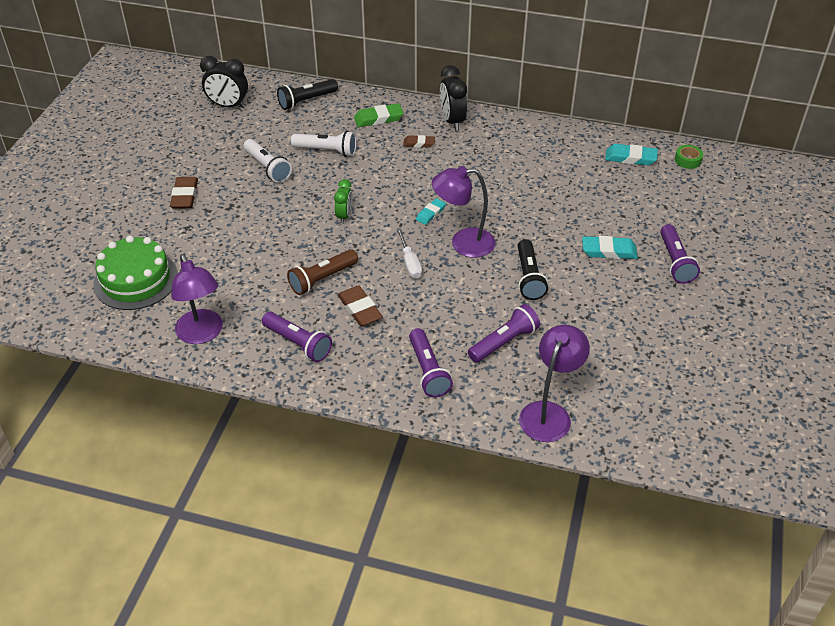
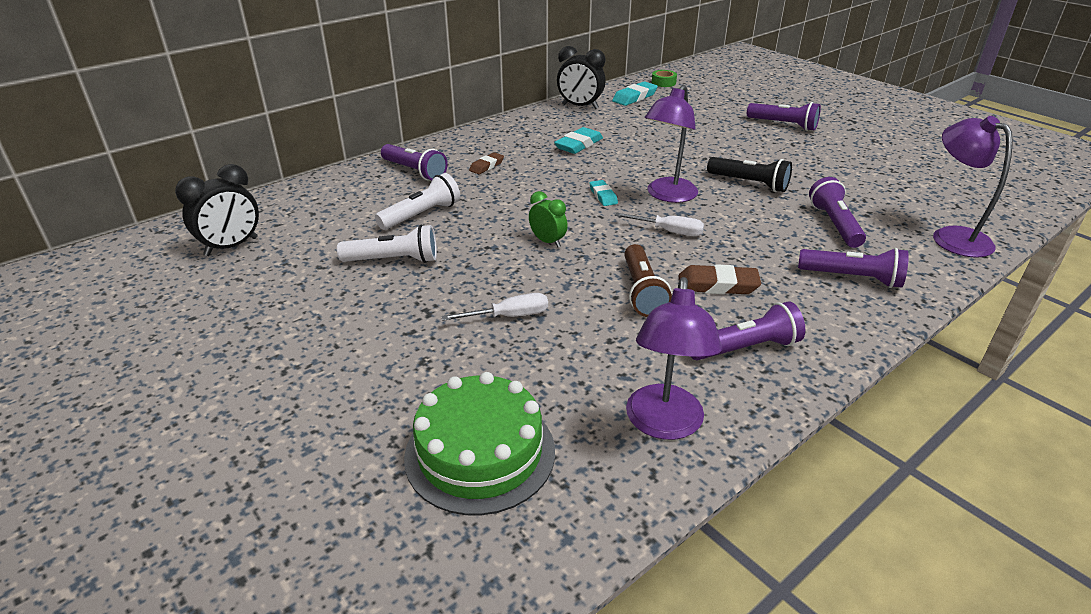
camera: 55 degrees left, 10 degrees down
(185, 196) = (355, 340): brown eraser -> none
(202, 334) = (664, 425): purple lamp -> purple lamp turned 90 degrees clockwise
(251, 238) = (509, 316): none -> white screwdriver
(306, 101) = (316, 197): black flashlight -> none
(378, 118) = (414, 171): green eraser -> purple flashlight
(452, 121) = (478, 141): black clock -> black clock (580, 106)
(609, 251) = (745, 142): turquoise eraser -> turquoise eraser (579, 145)

